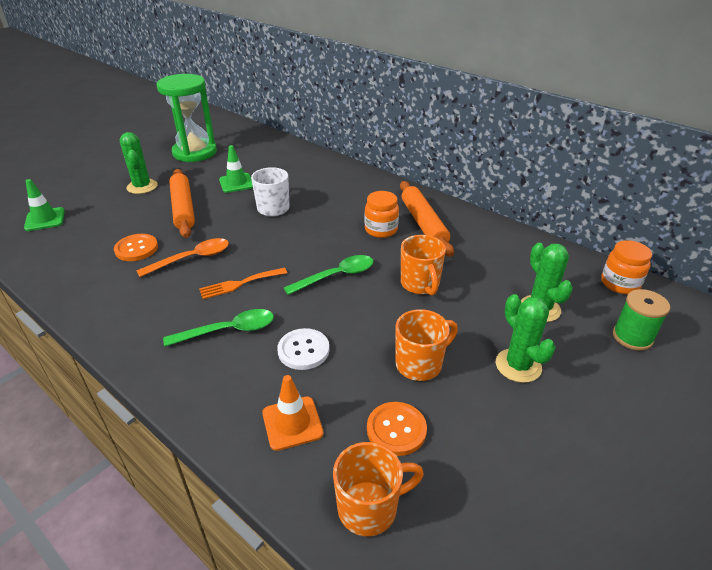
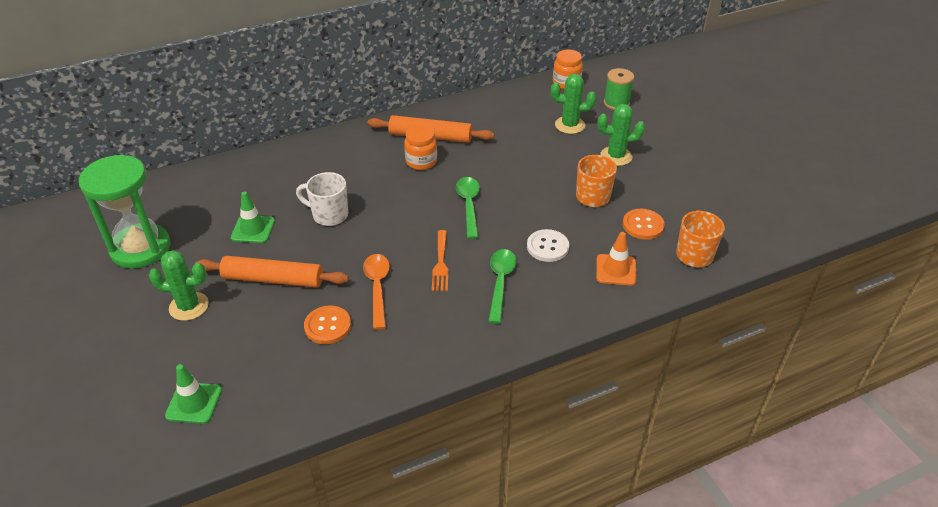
camera: 65 degrees left, 5 degrees up
(420, 284) = (509, 166): orange mug -> none

